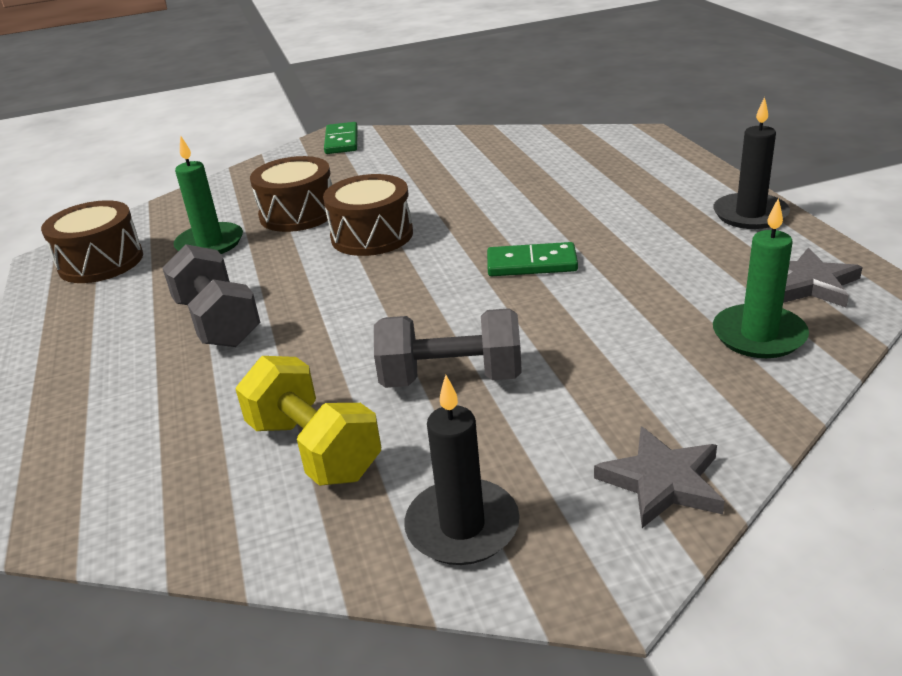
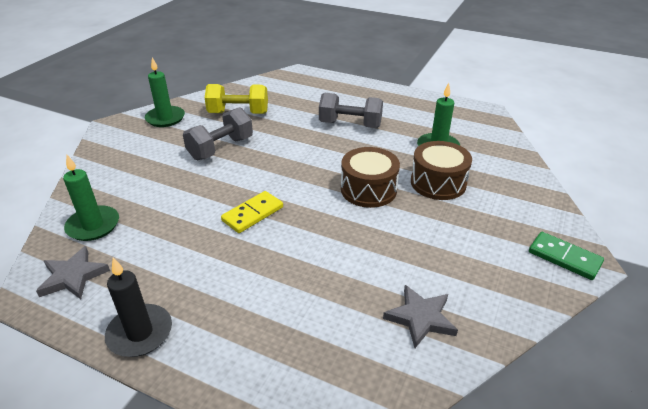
camera: 130 degrees right, 5 degrees up
(101, 262) = (460, 119): brown drum -> none
(462, 526) = (165, 118): black candle -> green candle
(531, 264) = (252, 214): green domino -> yellow domino
(662, 482) = (108, 152): grey star -> grey star (420, 318)

